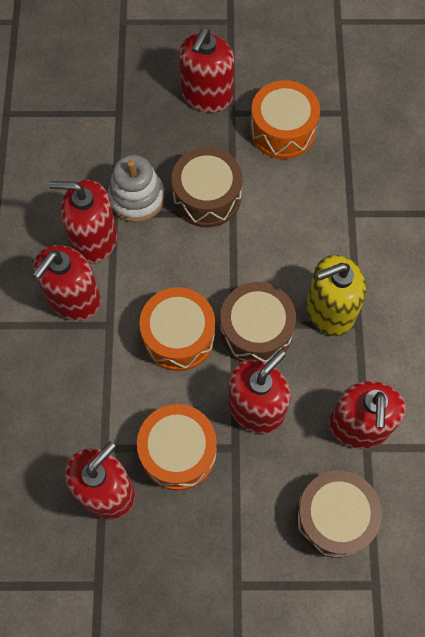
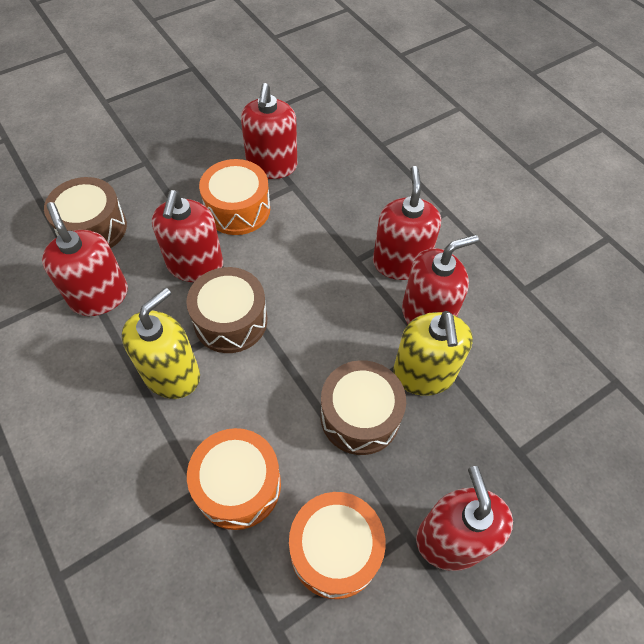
camera: 145 degrees right, 10 degrees down
(137, 198) = (423, 374): white stacking toy -> yellow soap dispenser
(178, 336) = (294, 281): orange drum -> orange drum (238, 485)

